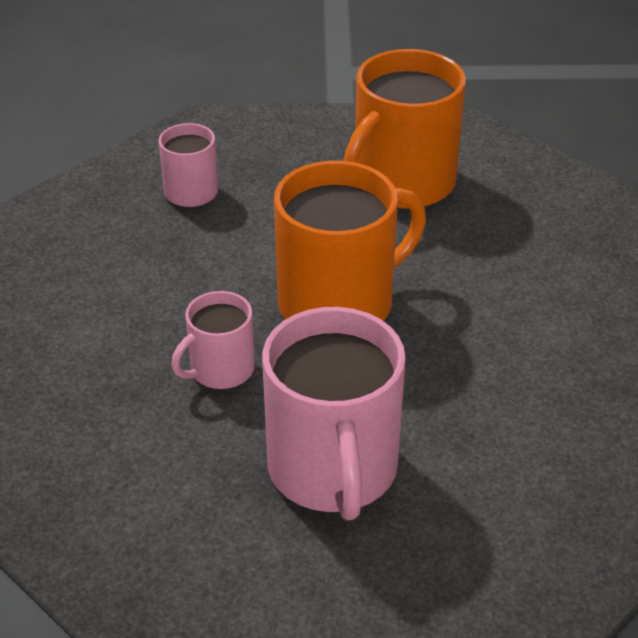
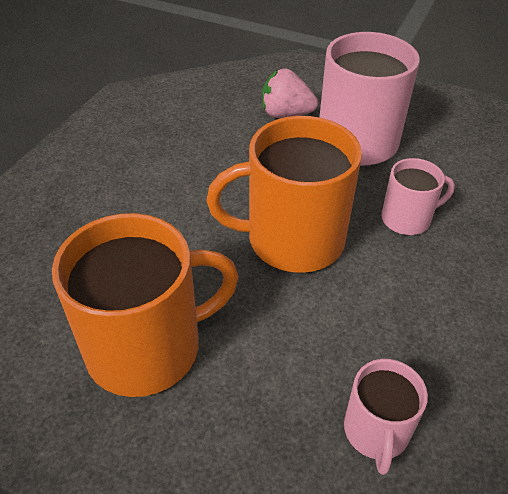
camera: 155 degrees left, 5 degrees up
(468, 481) = (286, 114): none -> pink strawberry

